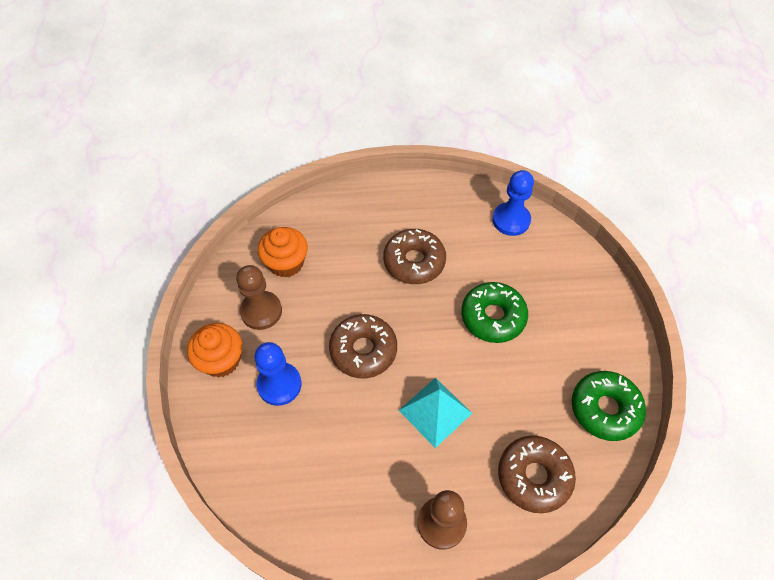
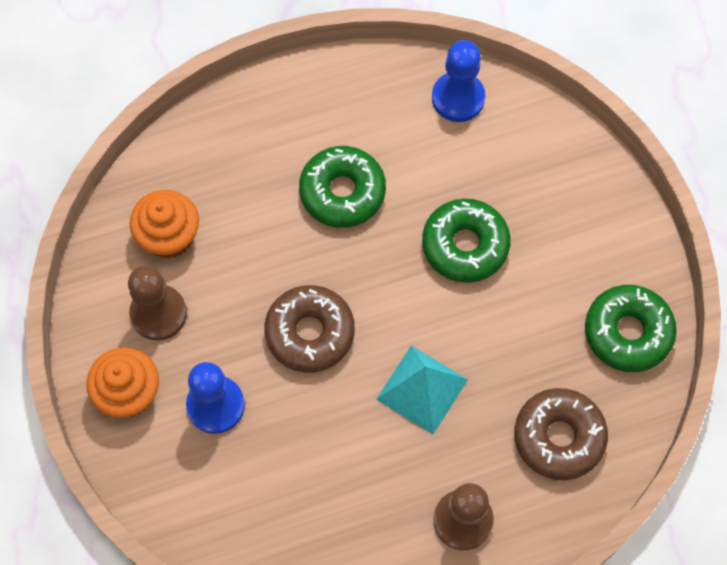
camera: 15 degrees left, 10 degrees up
(414, 262) = (342, 192): brown donut -> green donut

